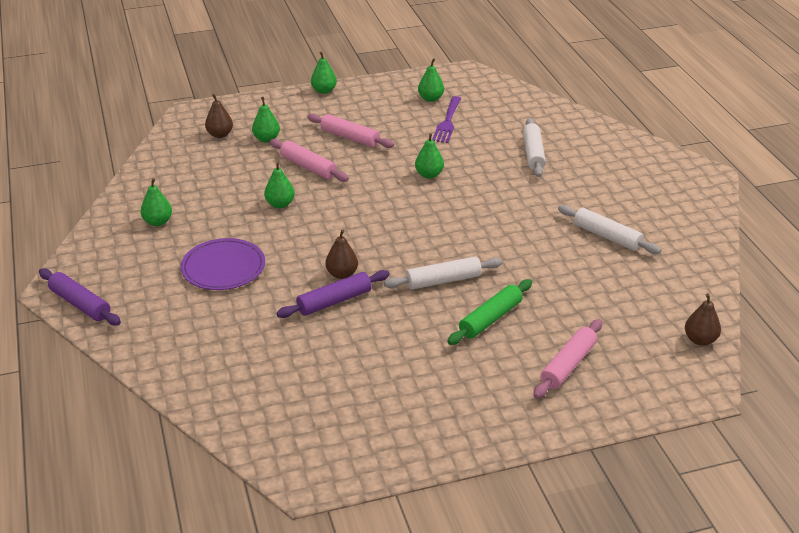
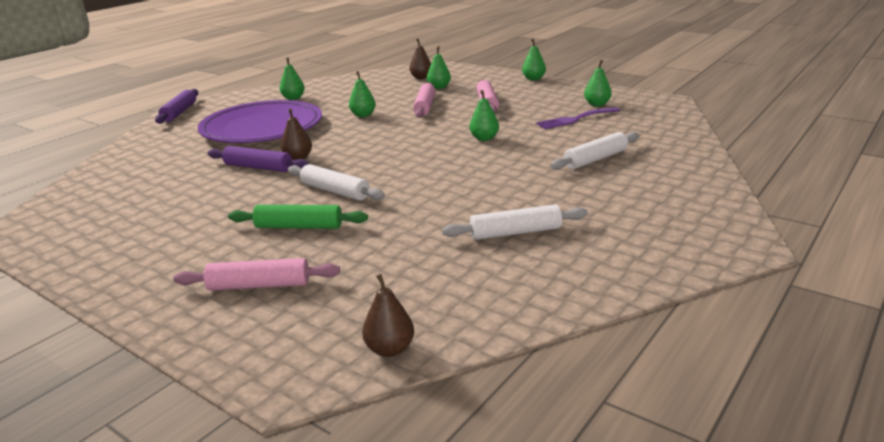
camera: 55 degrees right, 10 degrees down
(223, 267) = (262, 127): purple plate -> purple plate, size x1.72
(607, 236) = (515, 232): white rolling pin -> white rolling pin turned 75 degrees clockwise

